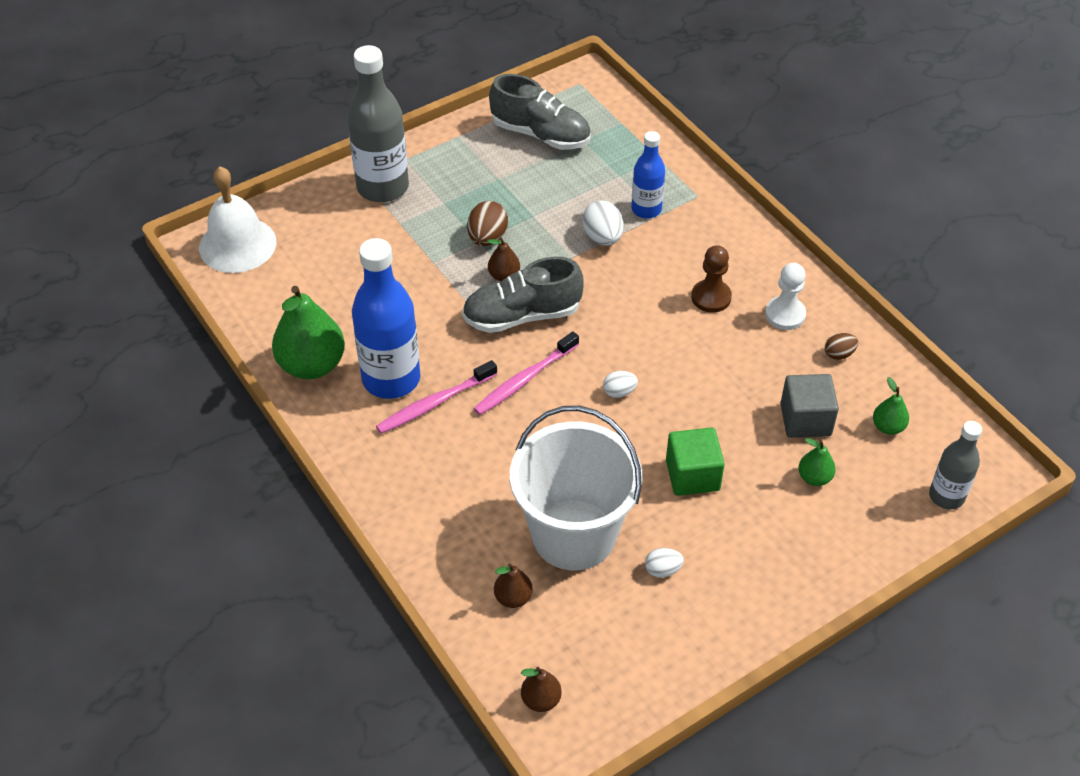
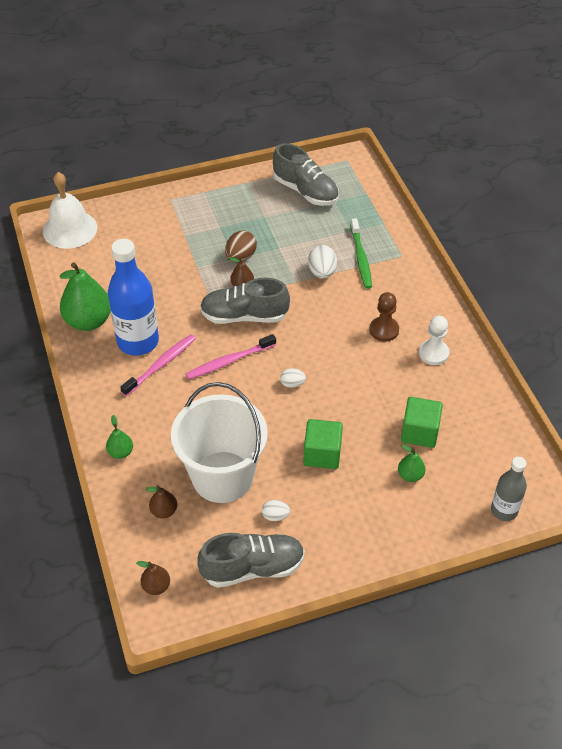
camera: 15 degrees right, 0 degrees up
(383, 187) = (182, 208): grey bottle -> none
(434, 403) = (161, 365): pink toothbrush -> pink toothbrush turned 150 degrees clockwise
(646, 209) = (361, 258): blue bottle -> green toothbrush
(659, 645) = (253, 568): none -> grey shoe
(805, 420) = (419, 432): grey cube -> green cube
(839, 354) = (462, 390): brown egg -> none
(888, 427) = (479, 450): green pear -> green pear (121, 452)

